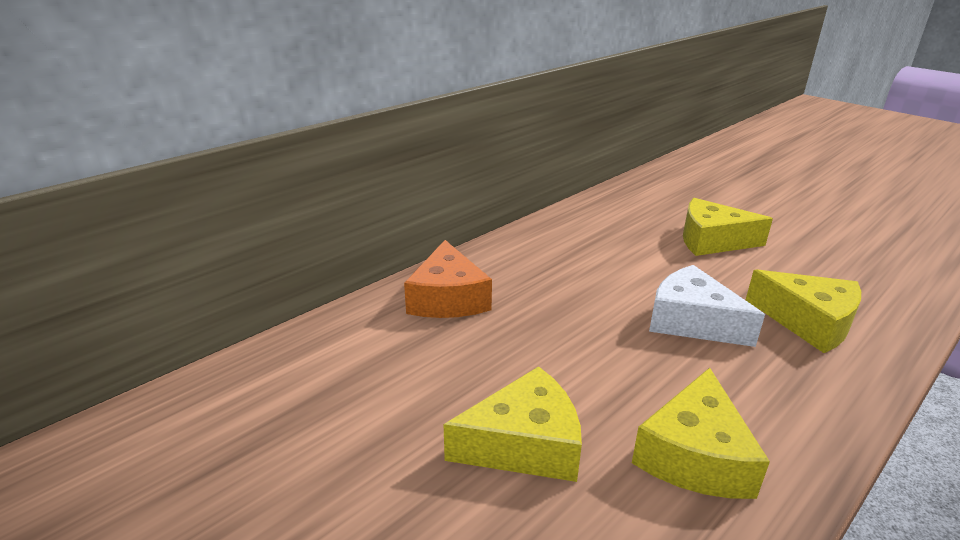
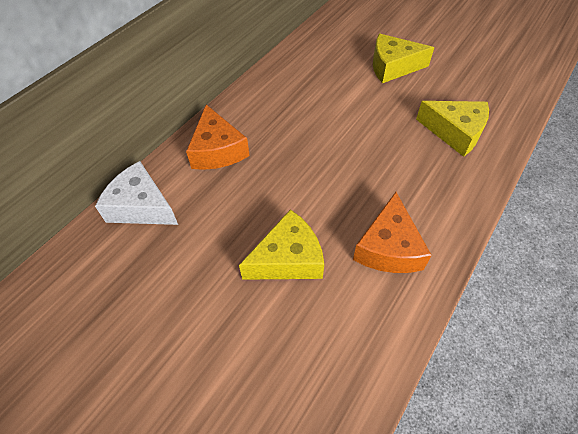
camera: 10 degrees left, 25 degrees up
(692, 321) = (382, 144): white cheese -> white cheese (141, 206)
(694, 455) = (388, 247): yellow cheese -> orange cheese

